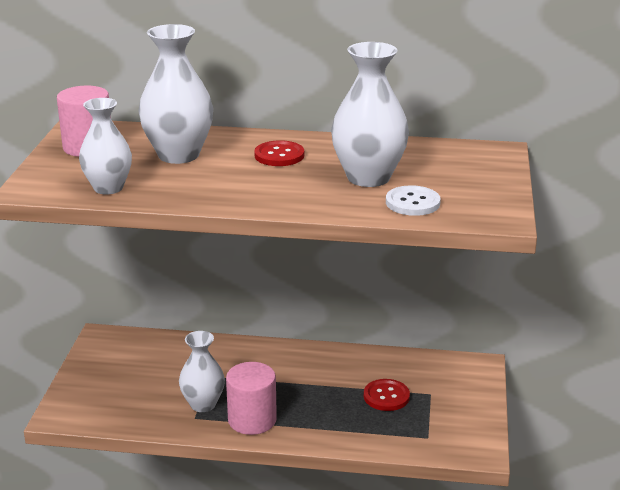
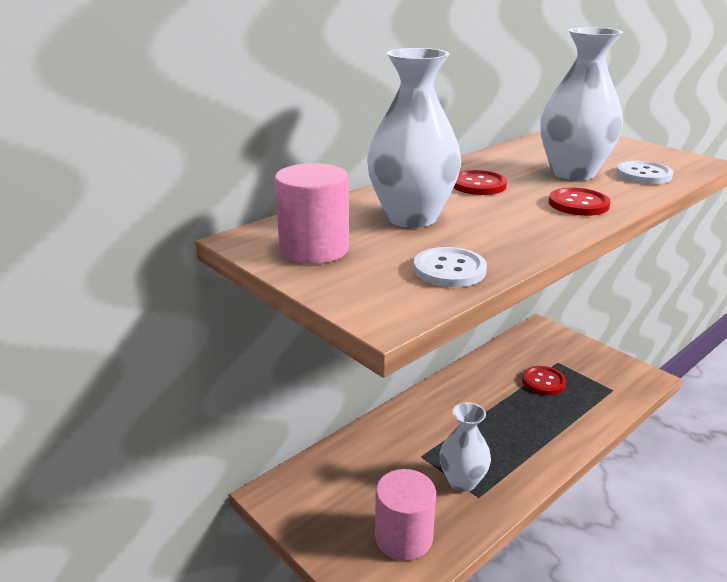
camera: 50 degrees left, 0 degrees up
(108, 188) = (449, 270): white vase -> white button
(252, 420) = (514, 463): pink cylinder -> pink cylinder (403, 537)
(292, 195) = (578, 204): none -> red button

